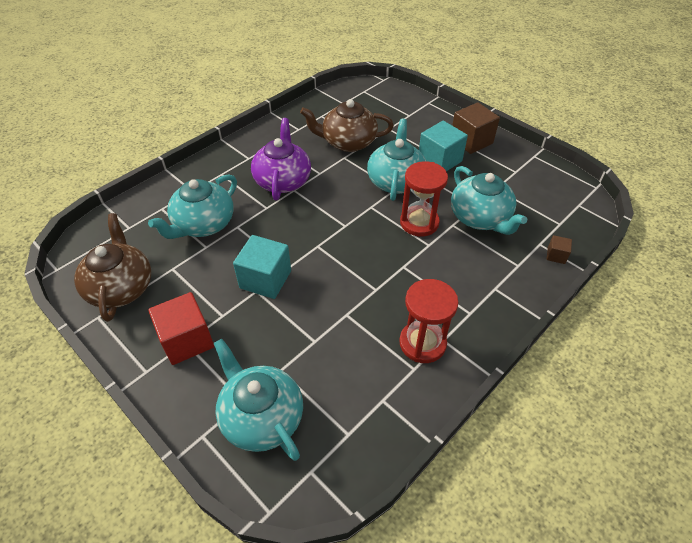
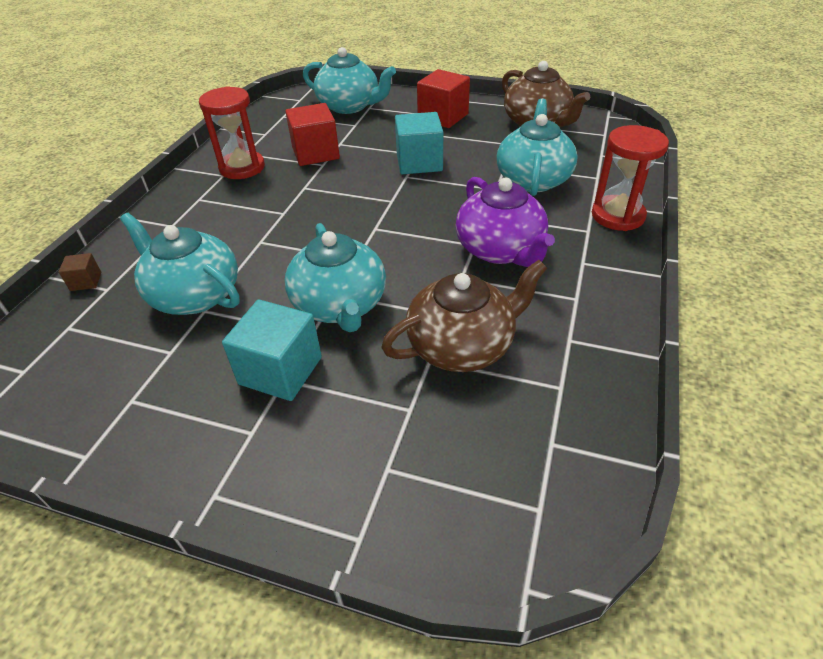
camera: 155 degrees right, 5 degrees down
(345, 335) = (315, 153): none -> red cube
(419, 223) = (281, 261): red hourglass -> red hourglass (617, 216)
(471, 141) = (226, 444): brown cube -> none

